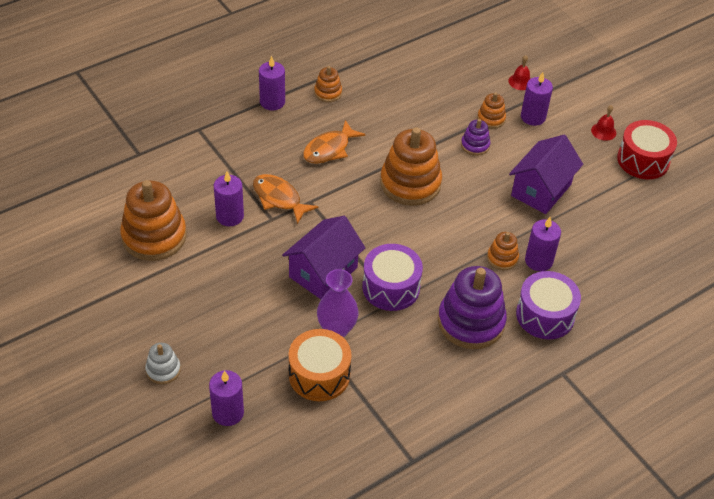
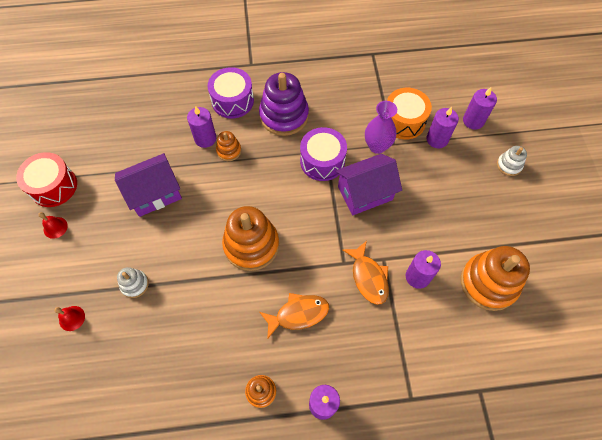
camera: 150 degrees left, 15 degrees up
(475, 145) = (171, 261): purple stacking toy -> none
(491, 119) = (134, 284): orange stacking toy -> white stacking toy
(533, 117) = (98, 270): purple candle -> purple candle (437, 139)

